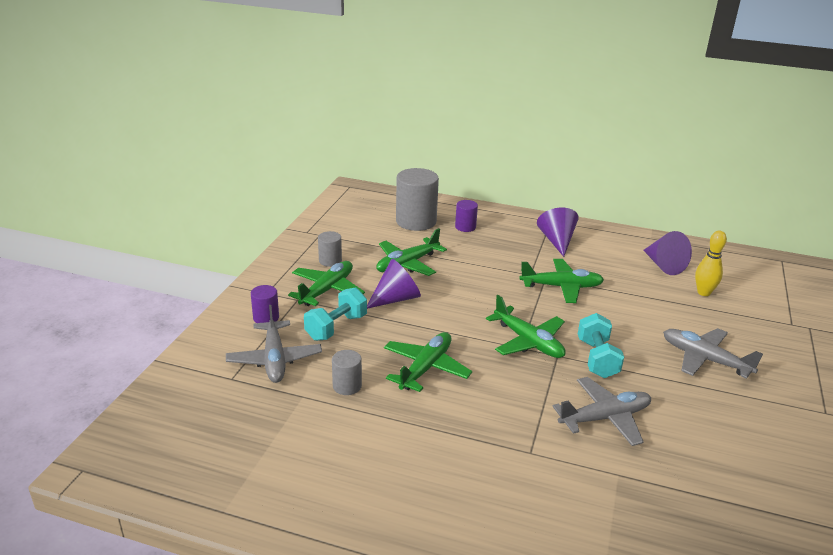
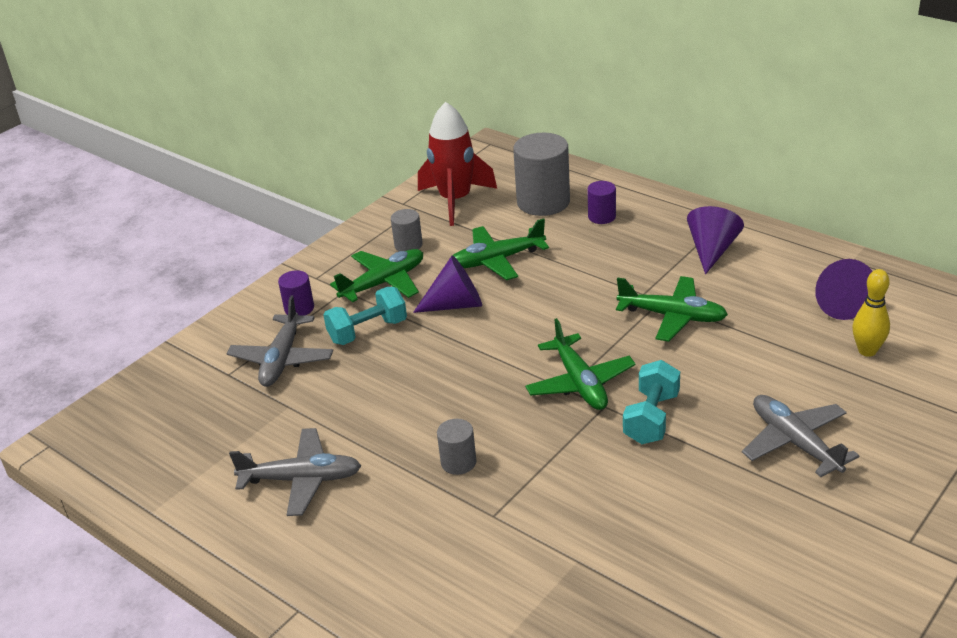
camera: 25 degrees right, 5 degrees up
(347, 386) = (340, 403): grey cylinder -> grey cylinder (458, 462)
(348, 226) = (455, 200): none -> red rocket
(426, 368) = (438, 396): green plane -> none
(605, 418) = (608, 493): grey plane -> grey plane (302, 479)

